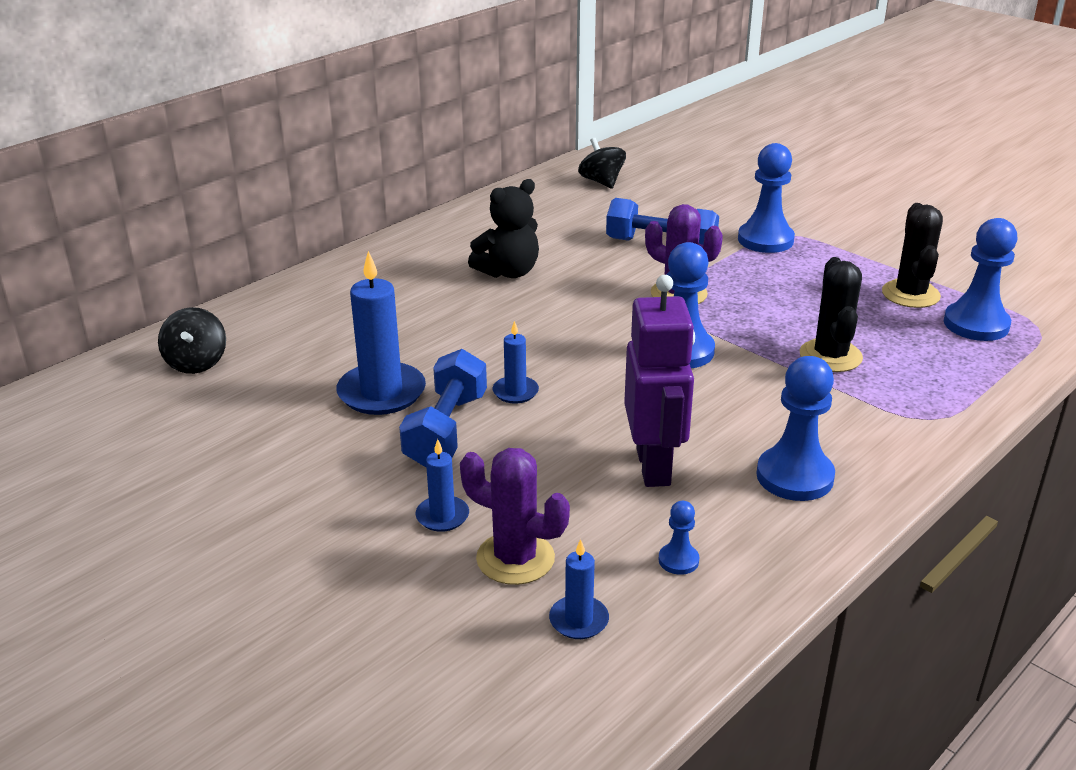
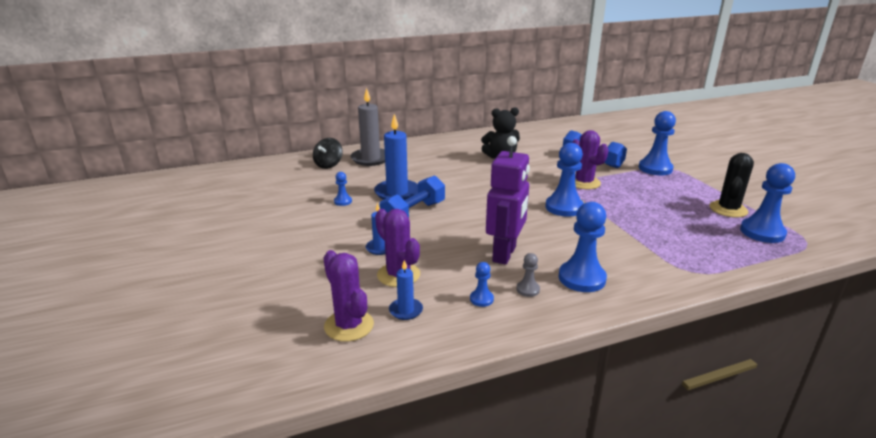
camera: 25 degrees right, 5 degrees down
(270, 329) = (371, 159): none -> grey candle
(294, 438) = (343, 201): none -> blue pawn
(509, 679) = (349, 325): none -> purple cactus
(515, 392) = (461, 206): blue candle -> none
(601, 182) = (582, 129): black spinning top -> none
(733, 521) = (528, 289): none -> grey pawn
(830, 356) = (651, 228): black cactus -> none

